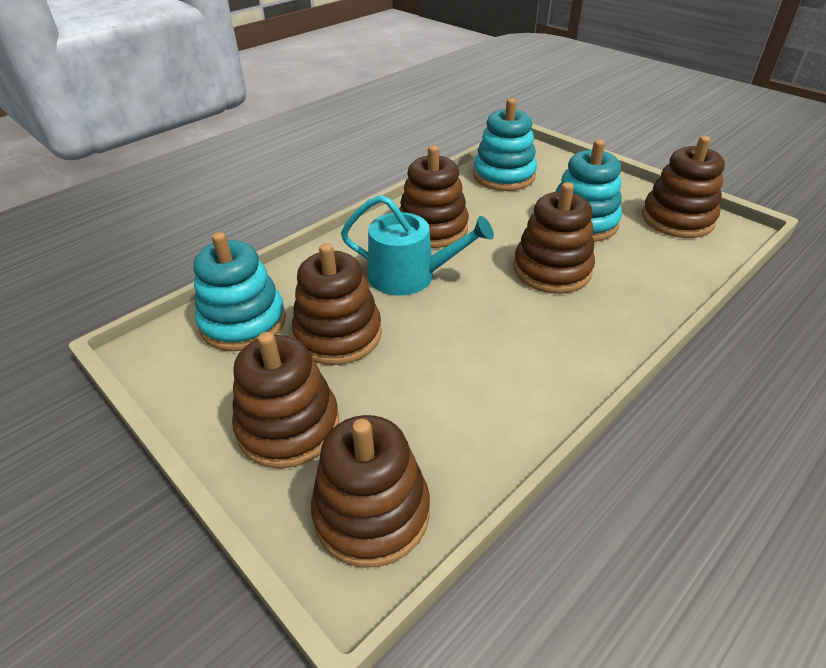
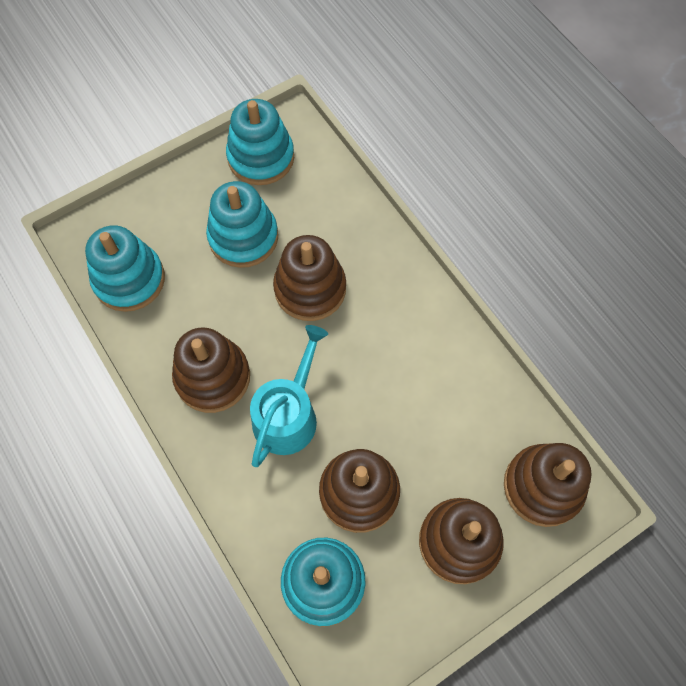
camera: 80 degrees left, 25 degrees up
(677, 219) = (261, 157): brown stacking toy -> turquoise stacking toy

